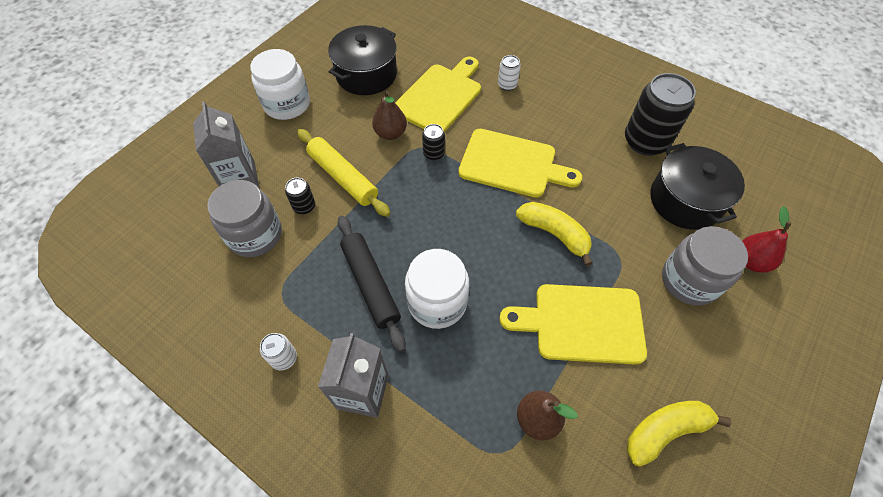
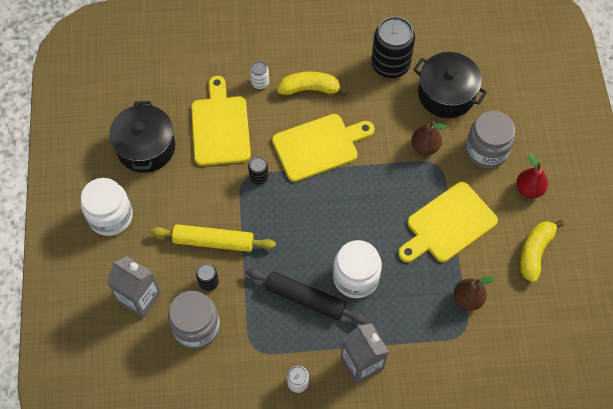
camera: 40 degrees left, 5 degrees up
(390, 133) = (213, 183): brown pear -> brown pear (425, 147)
(554, 234) = (387, 178): yellow banana -> yellow banana (310, 89)
(751, 261) = (511, 111): red pear -> red pear (529, 189)

